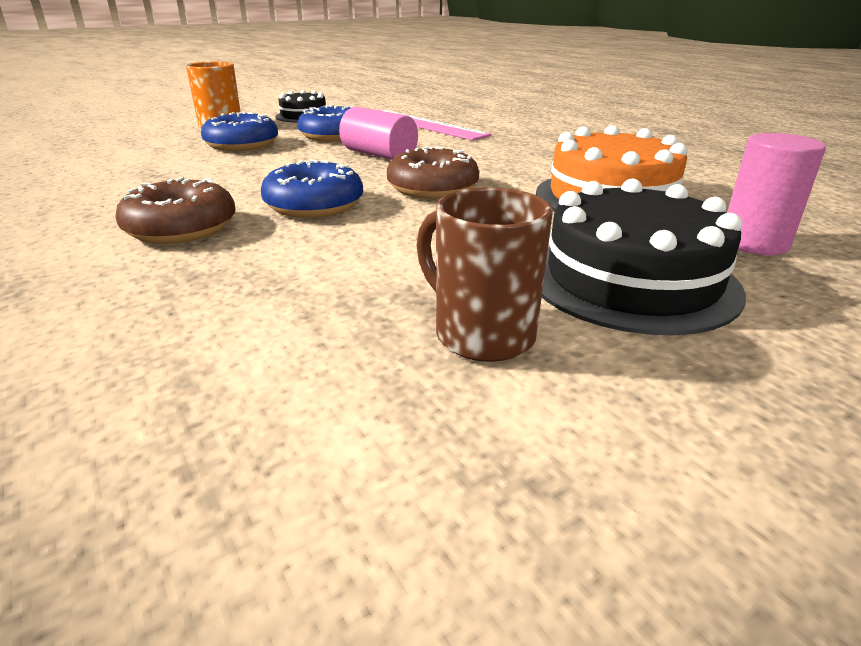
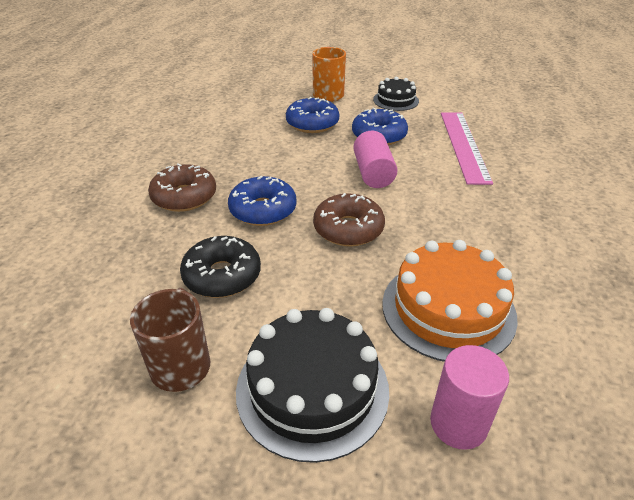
camera: 45 degrees right, 10 degrees up
(372, 259) = (222, 276): none -> black donut

